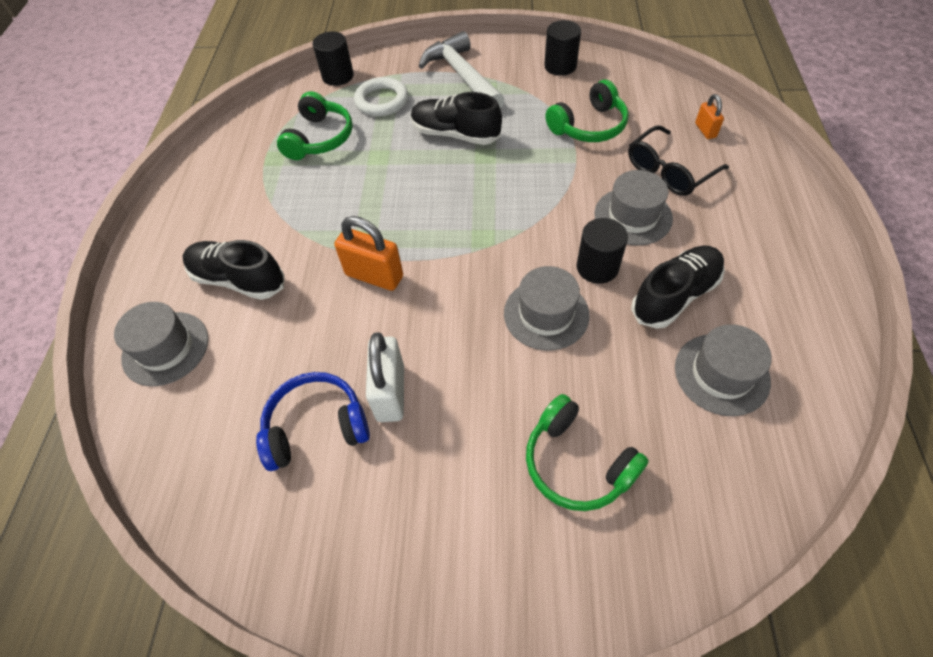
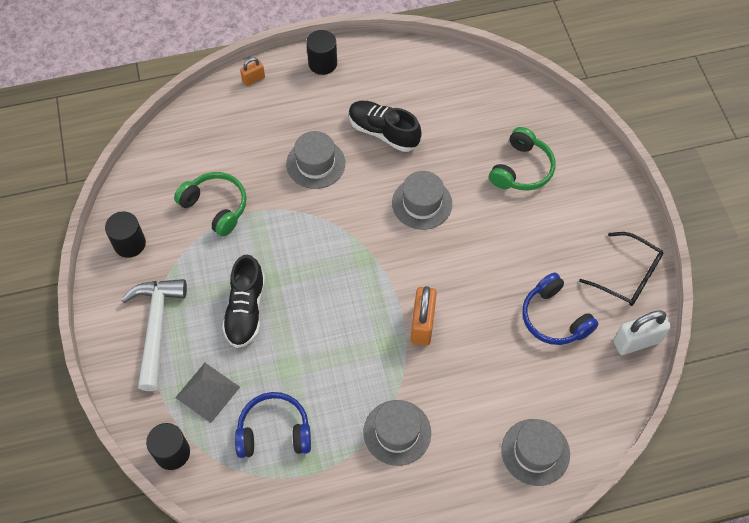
camera: 110 degrees left, 5 degrees up
(238, 280) = (457, 427): black shoe -> none
(319, 138) = (274, 432): green headphones -> blue headphones
(382, 101) = (207, 392): white ring -> grey pyramid
(390, 393) = (514, 281): white padlock -> white padlock (636, 341)
(462, 76) = (156, 327): white hammer -> white hammer turned 135 degrees clockwise
(597, 267) = (371, 179): black cylinder -> black cylinder (322, 63)
(669, 171) = (261, 145): black glasses -> black glasses (627, 276)
(705, 130) = (207, 125): orange padlock -> orange padlock (253, 79)
(721, 374) = (436, 105): grey hat -> grey hat (397, 432)

